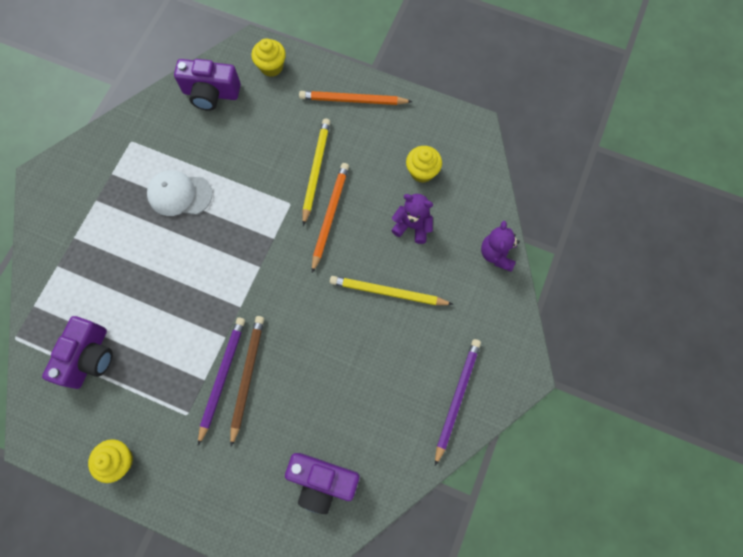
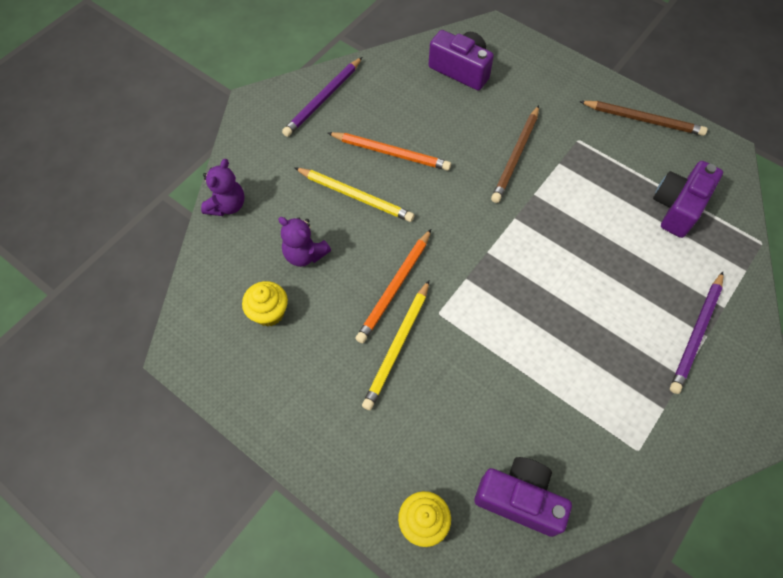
camera: 165 degrees left, 10 degrees down
(119, 460) = (643, 120): yellow cupcake -> brown pencil
(179, 194) = (574, 358): white cap -> none
(222, 377) = (540, 161): purple pencil -> purple pencil (696, 333)
(353, 100) = (321, 433): orange pencil -> orange pencil (390, 153)

